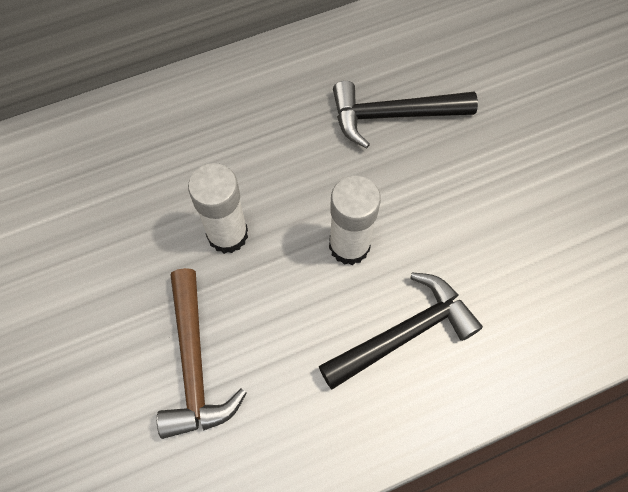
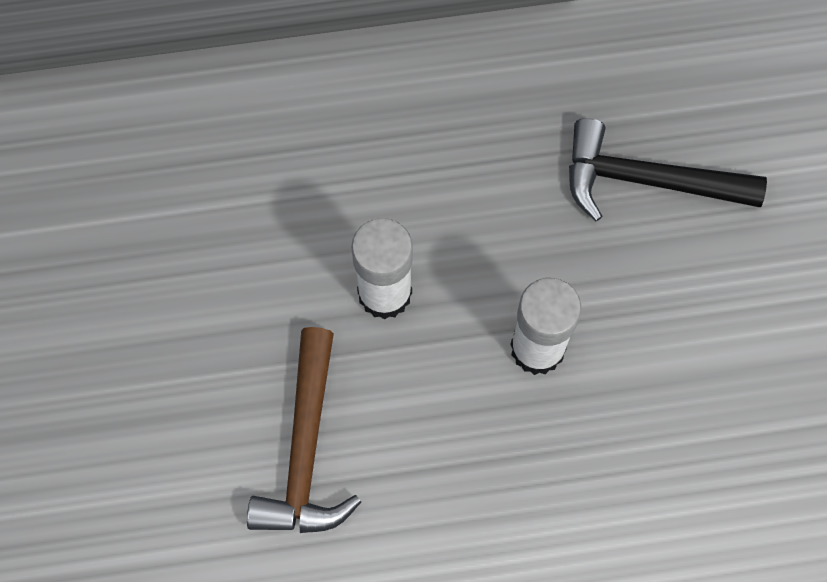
camera: 15 degrees right, 5 degrees up
(403, 333) = (574, 480): black hammer -> none

